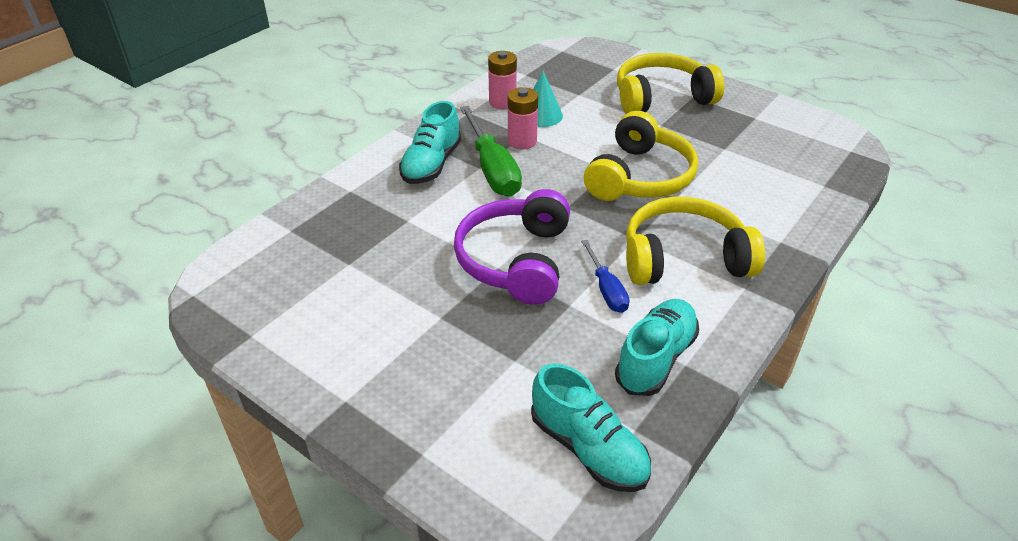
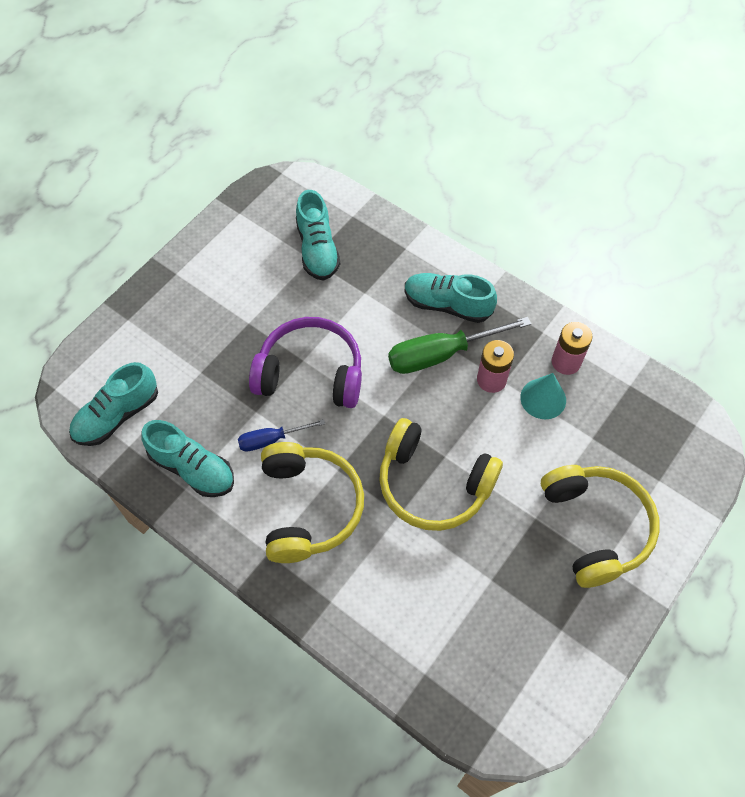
camera: 90 degrees right, 20 degrees up
(335, 258) = (317, 249): none -> turquoise shoe

